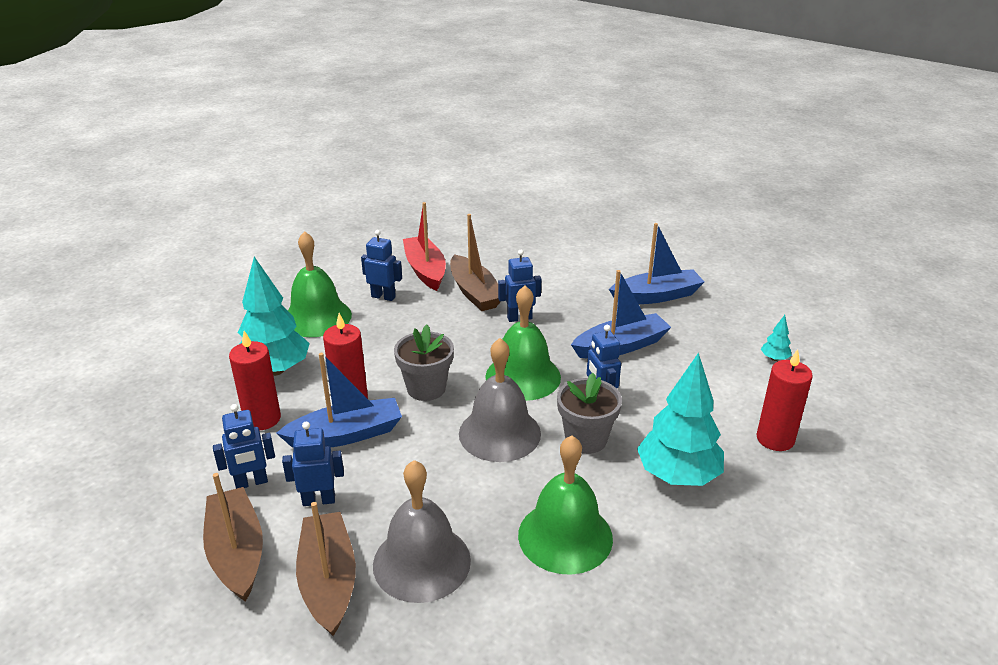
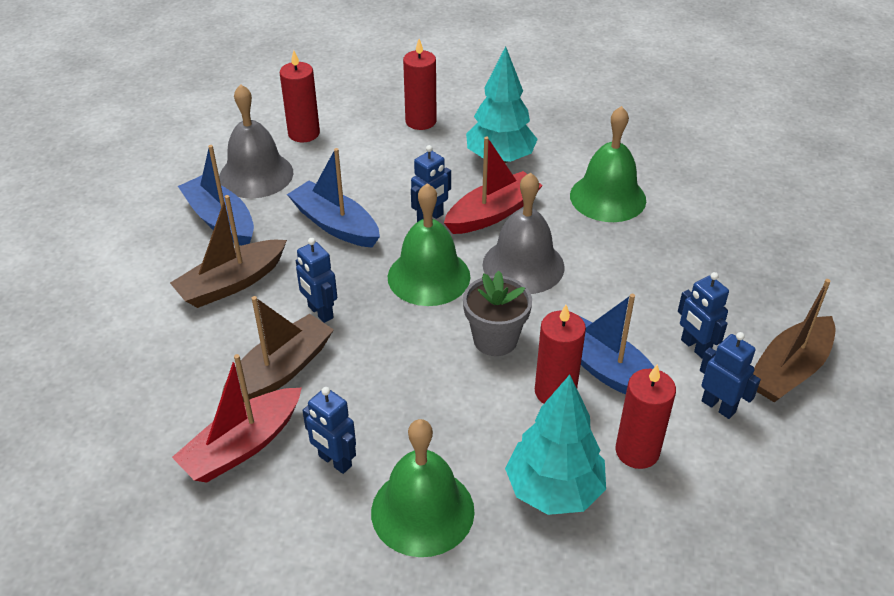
camera: 115 degrees left, 10 degrees up
(328, 581) = (758, 301): brown boat -> brown boat (232, 283)
(383, 296) = (334, 461): blue robot -> blue robot turned 45 degrees counterclockwise
(421, 562) = (696, 259): grey bell -> grey bell (256, 175)
(586, 439) = (492, 213): grey flower pot -> red boat
(774, 358) = (304, 133): turquoise tree -> red candle

